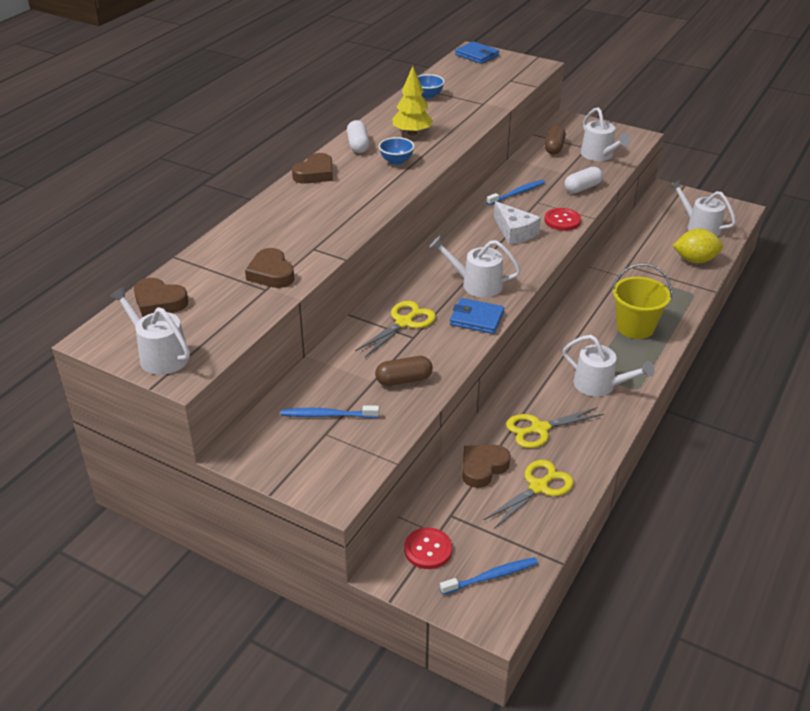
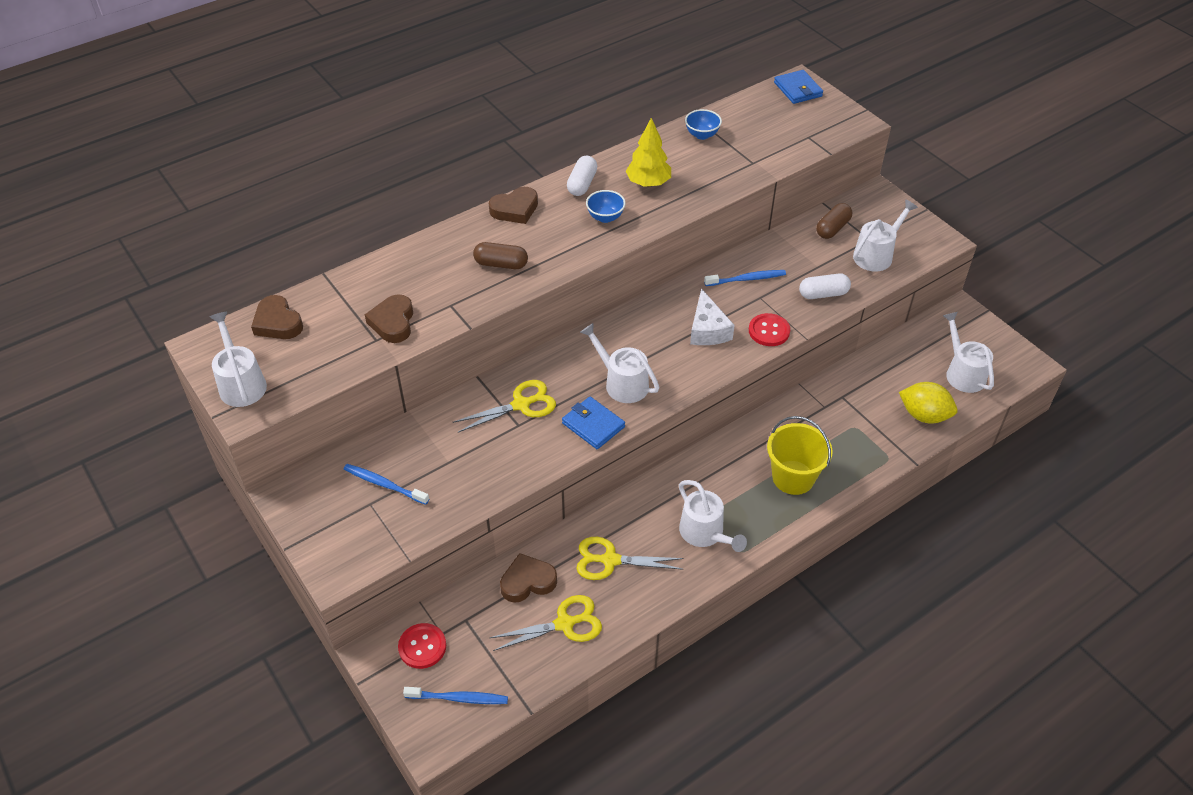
camera: 25 degrees right, 10 degrees up
(404, 380) = (476, 471): brown capsule -> brown capsule (501, 264)
(599, 155) = (876, 255): white watering can -> white watering can turned 135 degrees counterclockwise

